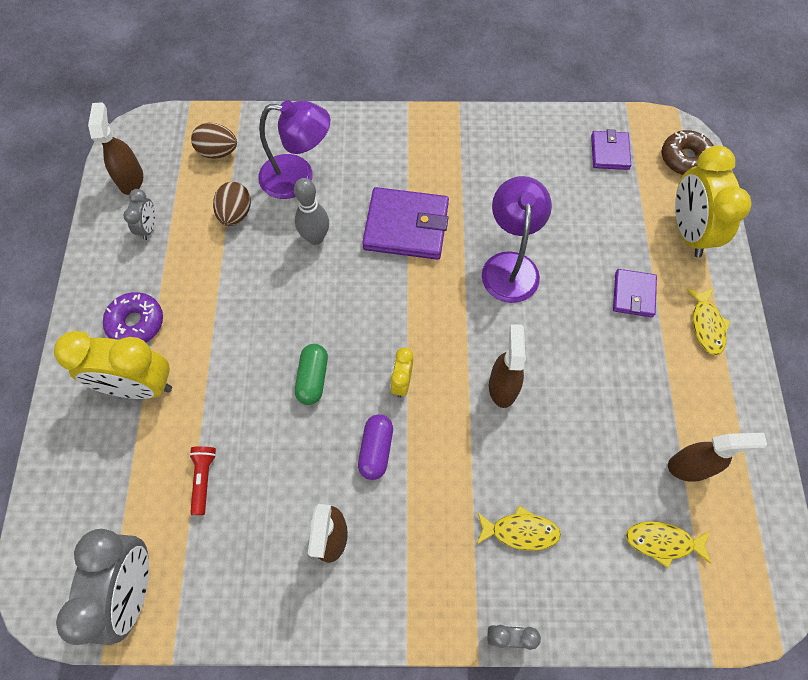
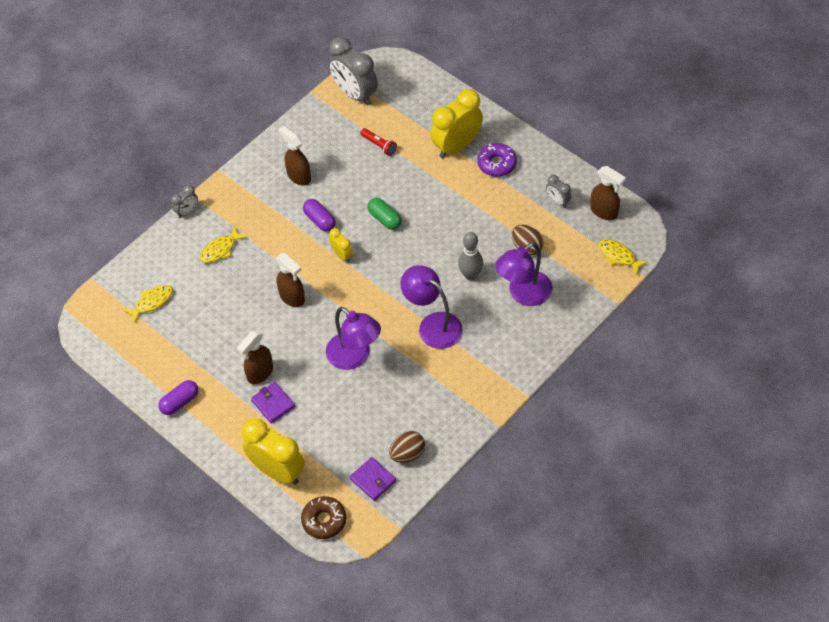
camera: 135 degrees right, 10 degrees down
(218, 152) = (584, 266): brown egg -> brown egg (407, 454)
(406, 226) = (433, 325): purple wallet -> purple lamp
(690, 466) = (166, 345): brown spray bottle -> brown spray bottle (260, 373)
(706, 325) = (218, 423): yellow fish -> yellow fish (618, 256)
(729, 385) = (180, 402): none -> purple capsule

